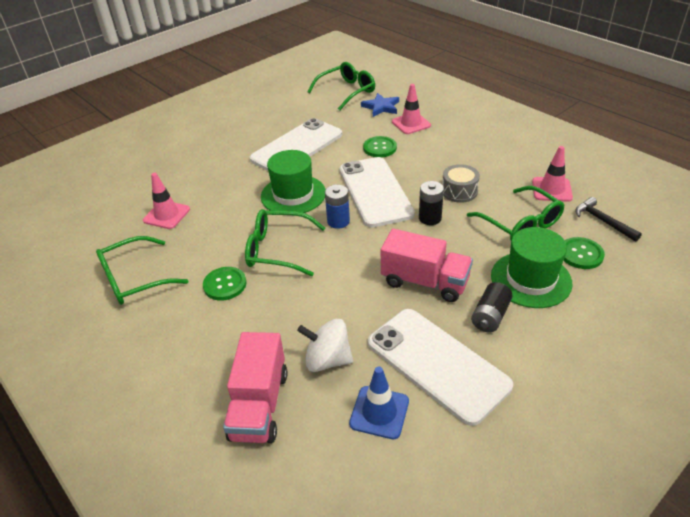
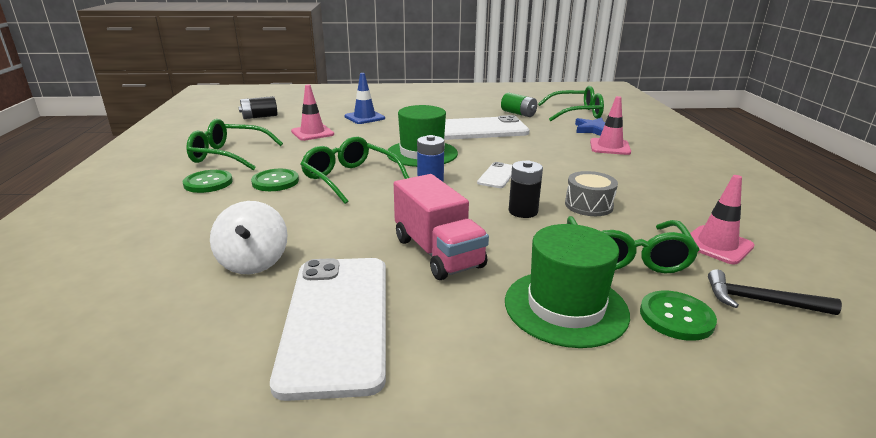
camera: 35 degrees right, 15 degrees down
(259, 405) = (152, 262): pink truck -> none
(305, 110) = (518, 113): none -> green battery
(327, 360) = (253, 262): white spinning top -> white spinning top turned 150 degrees counterclockwise
(375, 191) = (497, 175): white phone -> white phone, size x0.45
(379, 412) = (218, 325): blue traffic cone -> blue traffic cone (364, 117)
(380, 148) = (550, 152): green button -> green button (208, 183)
(490, 316) = (461, 313): black battery -> black battery (259, 117)
(602, 221) = (760, 301): black hammer -> black hammer turned 75 degrees counterclockwise

